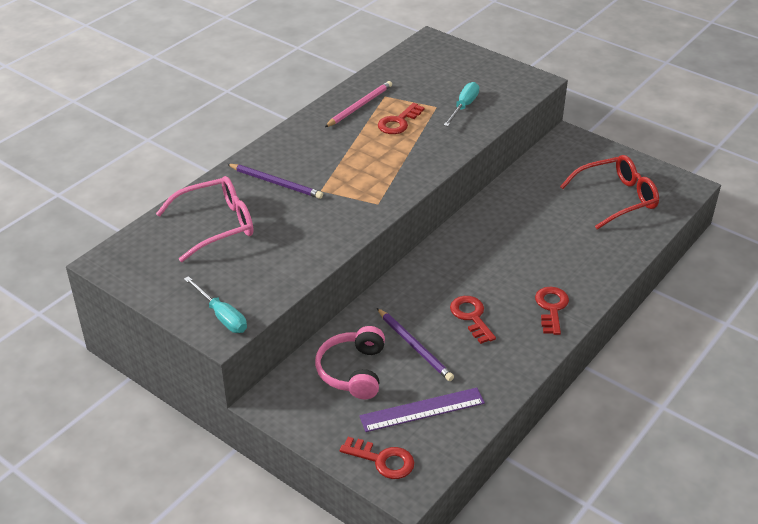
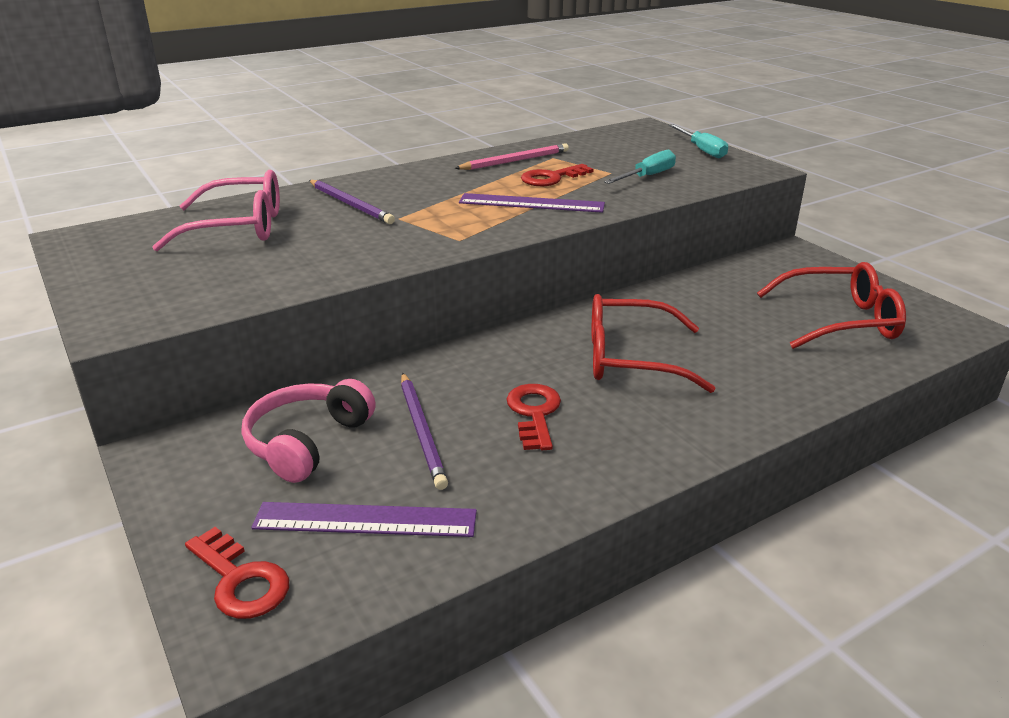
camera: 20 degrees right, 10 degrees down
(221, 316) = (136, 310): turquoise screwdriver -> turquoise screwdriver (701, 150)
(401, 154) = (531, 203): none -> purple ruler
(505, 261) = (630, 358): none -> red glasses
(551, 308) = (669, 428): red key -> none

